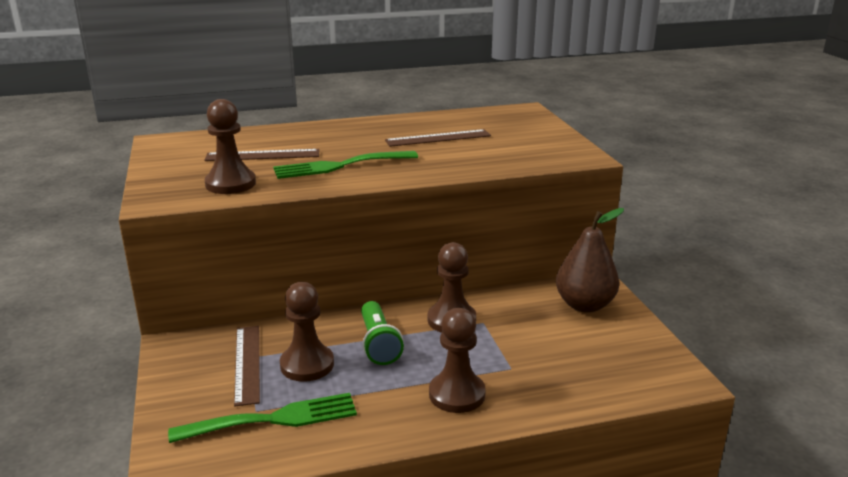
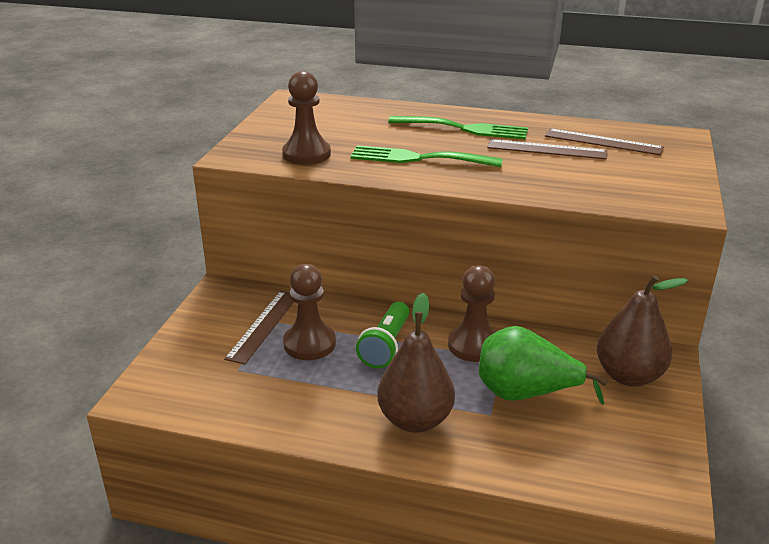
camera: 30 degrees right, 5 degrees up
(262, 155) = (361, 132): brown ruler -> brown ruler (603, 142)
(274, 419) = (244, 383): green fork -> green fork (464, 129)
(457, 394) = (415, 420): brown pawn -> brown pear
(524, 343) = (525, 394): none -> green pear

